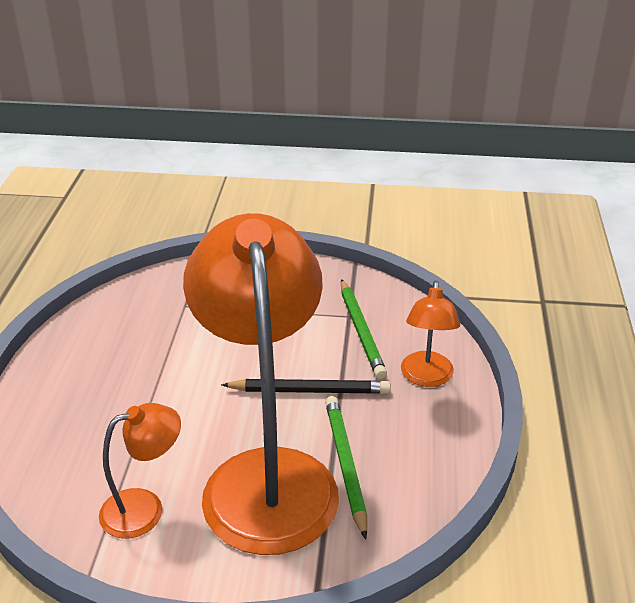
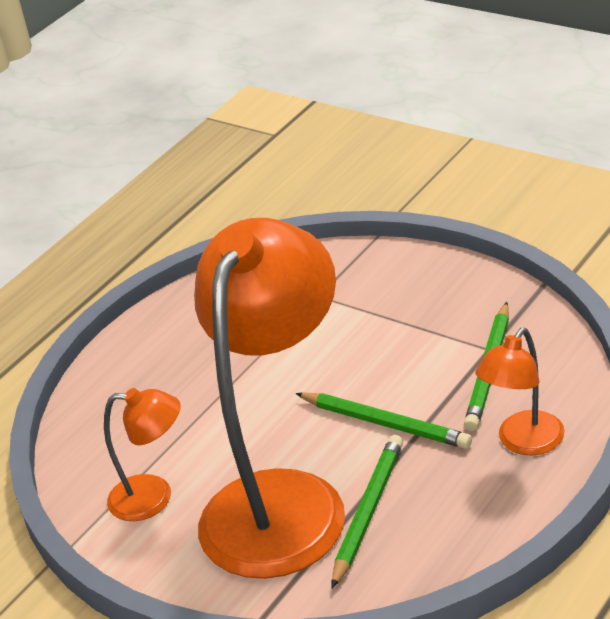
camera: 35 degrees right, 0 degrees up
(310, 391) = (385, 424): black pencil -> green pencil

